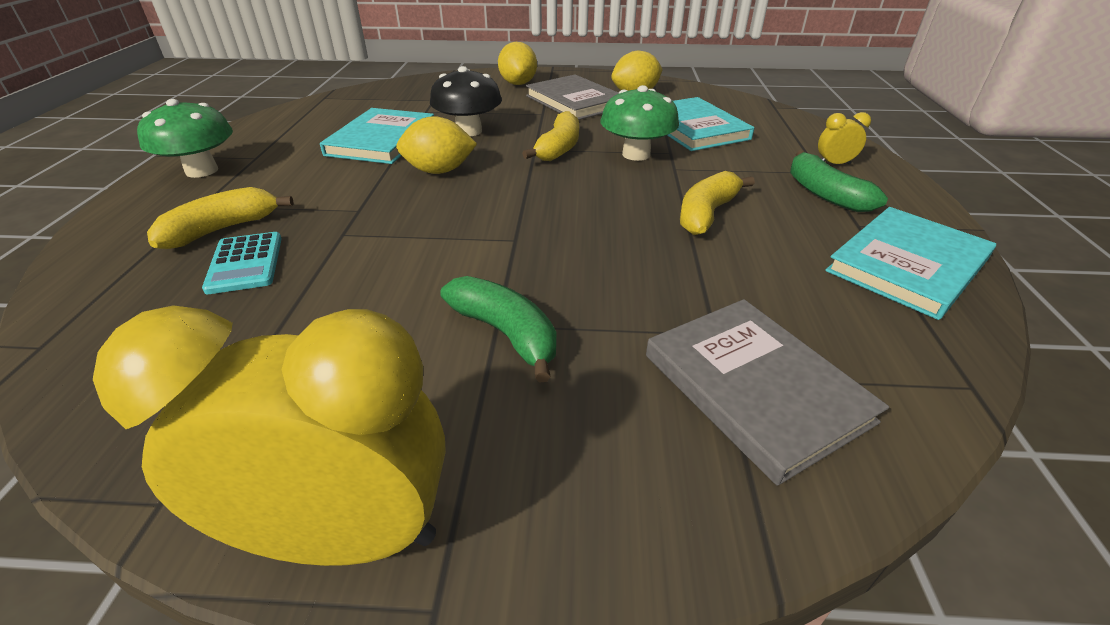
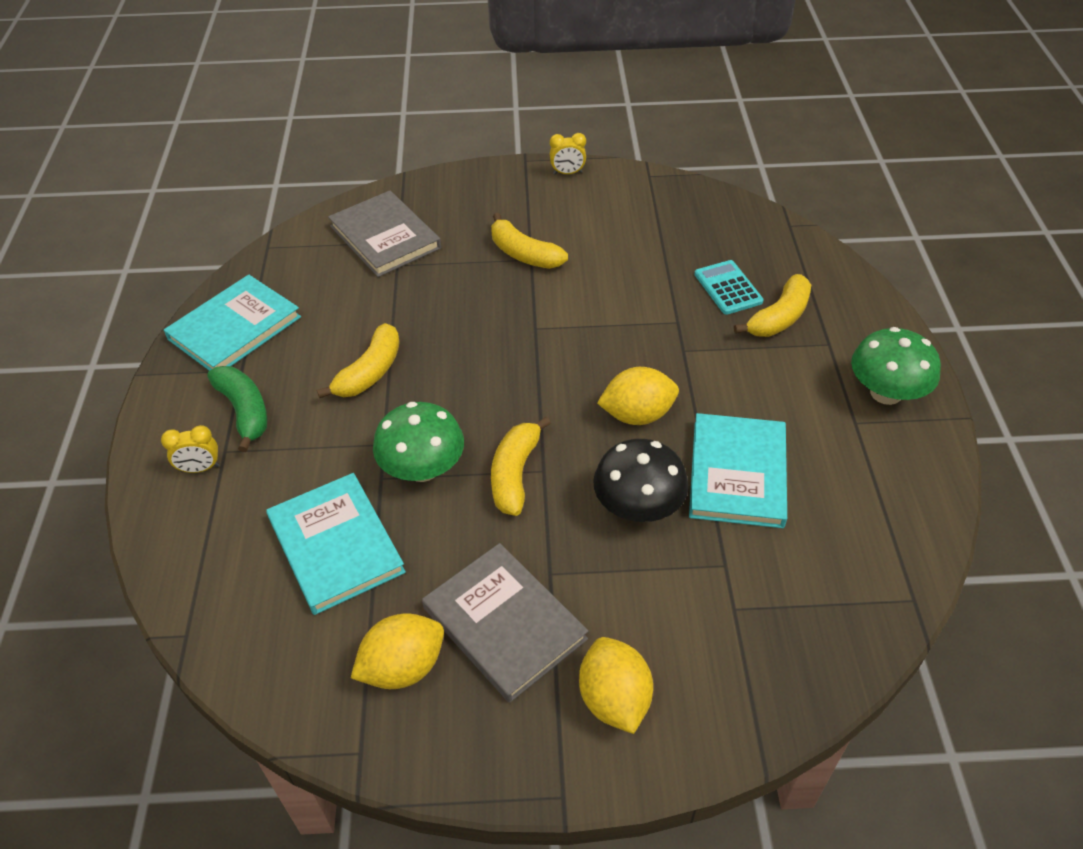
camera: 175 degrees right, 10 degrees up
(344, 536) = (567, 173): yellow clock -> yellow clock, size x0.40
(506, 333) = (523, 254): green banana -> yellow banana

